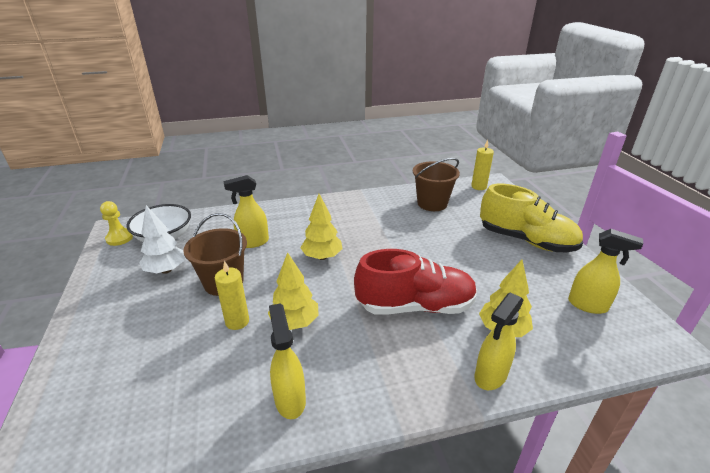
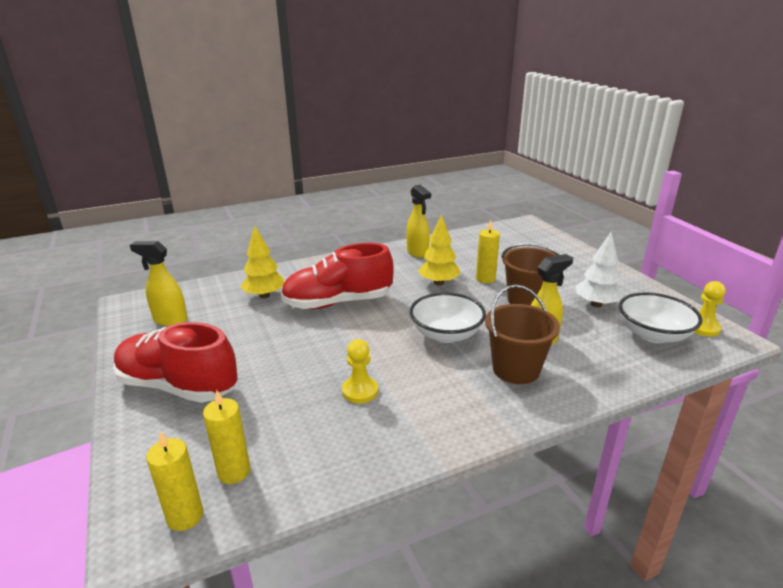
camera: 170 degrees right, 5 degrees down
(322, 257) = (446, 334): yellow tree -> white bowl
(398, 224) = (360, 391): none -> yellow pawn
(432, 203) = (301, 445): brown bucket -> brown bucket (516, 369)
(464, 197) = (234, 472): none -> yellow candle
(490, 376) = (287, 272): yellow spray bottle -> none
(526, 240) = (178, 386): yellow shoe -> red shoe

